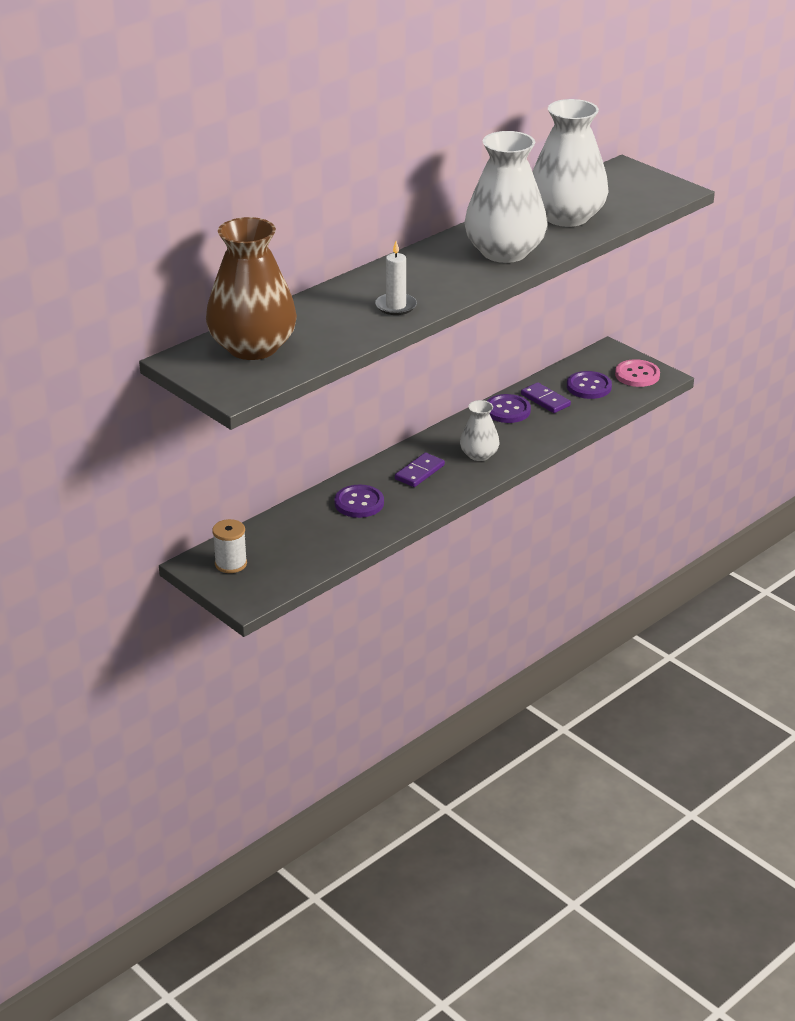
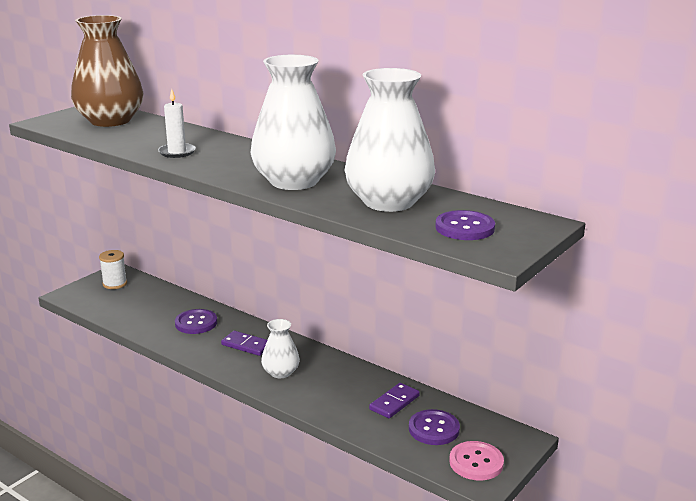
camera: 80 degrees right, 10 degrees down
(507, 410) = (366, 382): purple button -> purple button (465, 228)

